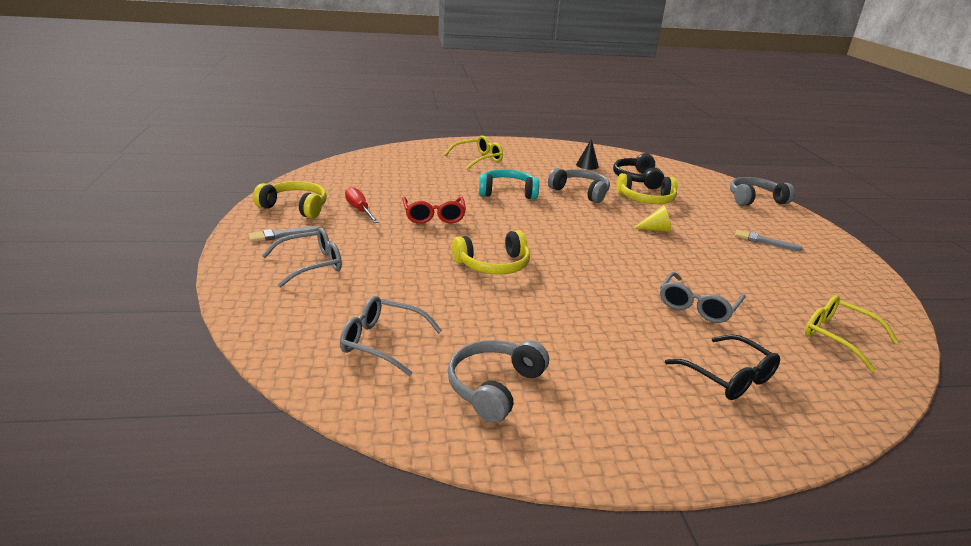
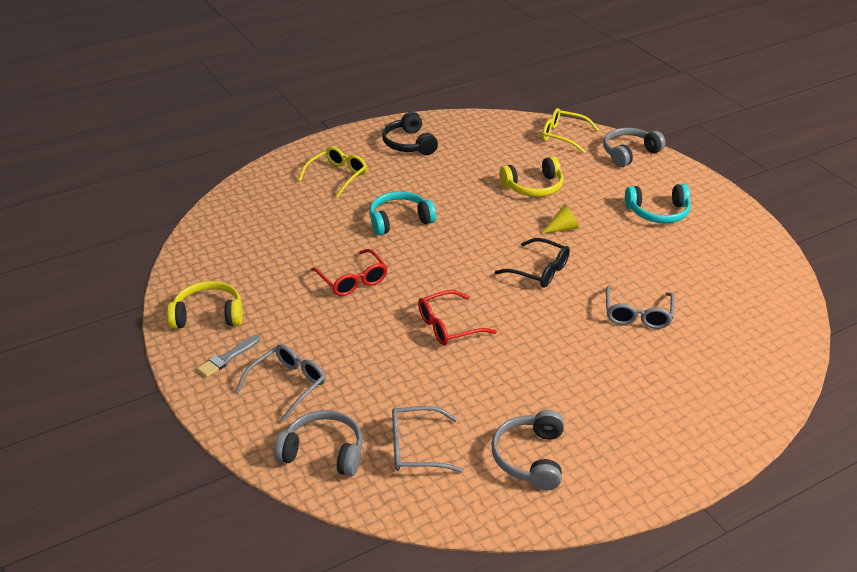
camera: 20 degrees left, 10 degrees up
(359, 210) = (275, 296): red screwdriver -> none
(493, 265) = (448, 326): yellow headphones -> red glasses
(580, 192) = (468, 196): grey headphones -> grey headphones (323, 452)
(587, 165) = (452, 150): black cone -> none
(637, 179) = (510, 157): black headphones -> black headphones (409, 144)
(728, 377) = (690, 382): black glasses -> black glasses (539, 271)
(764, 241) = (658, 212): grey brush -> turquoise headphones
(838, 337) = (751, 310): yellow glasses -> yellow glasses (563, 136)

